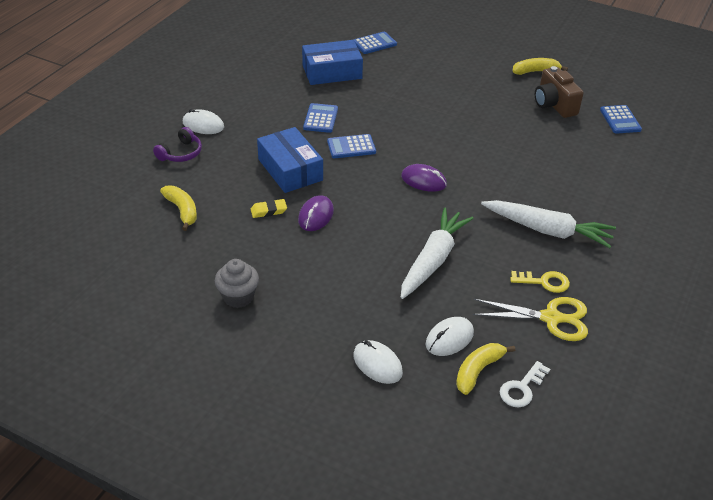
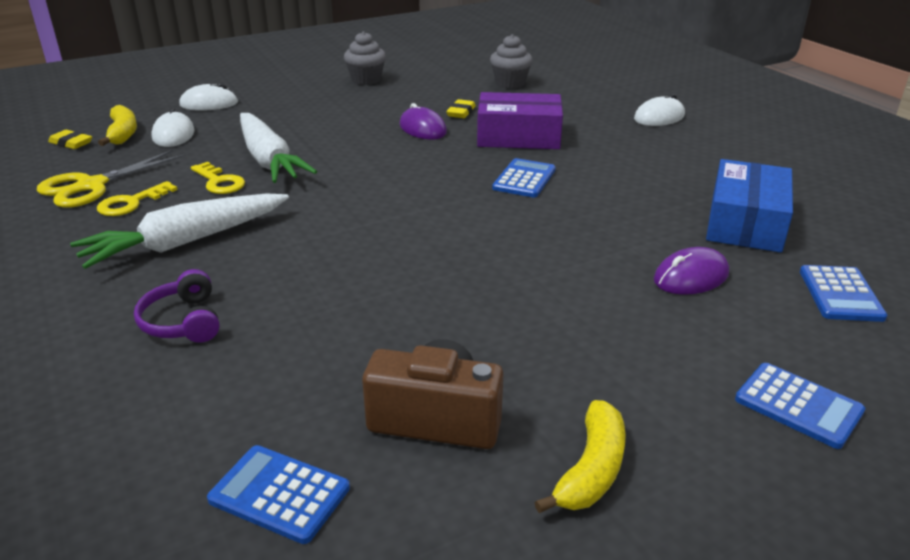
camera: 125 degrees right, 10 degrees down
(181, 153) = (610, 99): purple headphones -> purple headphones (183, 321)
(182, 211) = (510, 83): yellow banana -> grey cupcake
(290, 170) = (518, 136): blue box -> purple box
(320, 118) = (612, 179): blue calculator -> blue calculator (798, 405)
(423, 180) = (397, 200): purple mouse -> purple mouse (691, 277)
(482, 262) = (219, 182): none -> yellow key
(522, 388) = (71, 143): white key -> yellow eraser

